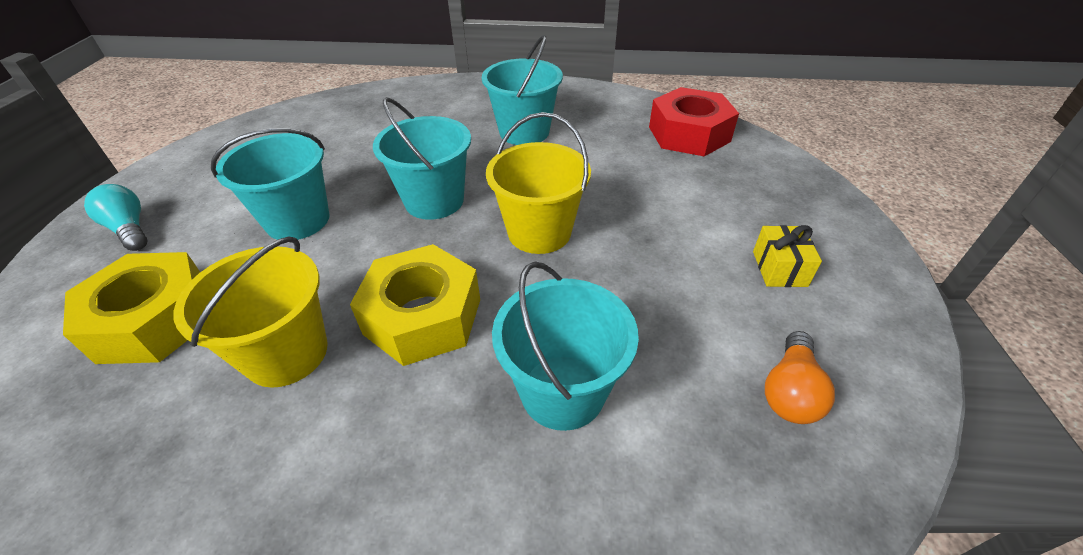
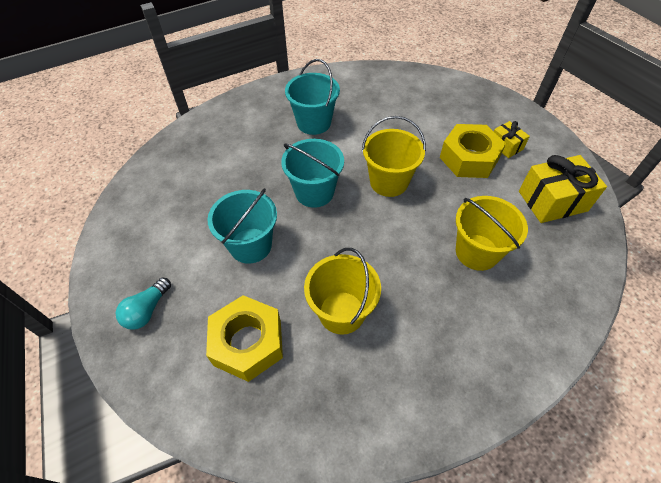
camera: 35 degrees left, 10 degrees up
(130, 229) = (147, 310): turquoise light bulb -> turquoise light bulb turned 75 degrees counterclockwise
(423, 316) = (383, 256): yellow nut -> yellow nut (469, 158)
(562, 391) = (477, 252): turquoise bucket -> yellow bucket
(689, 134) = (402, 85): red nut -> none
(790, 391) = (552, 201): orange light bulb -> yellow gift

